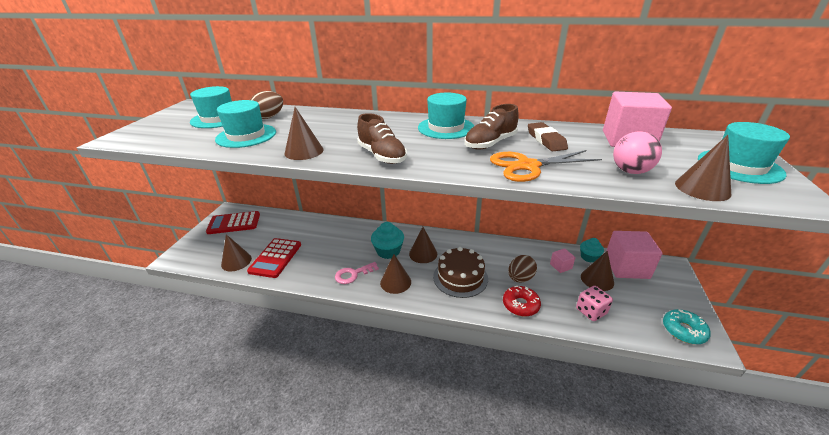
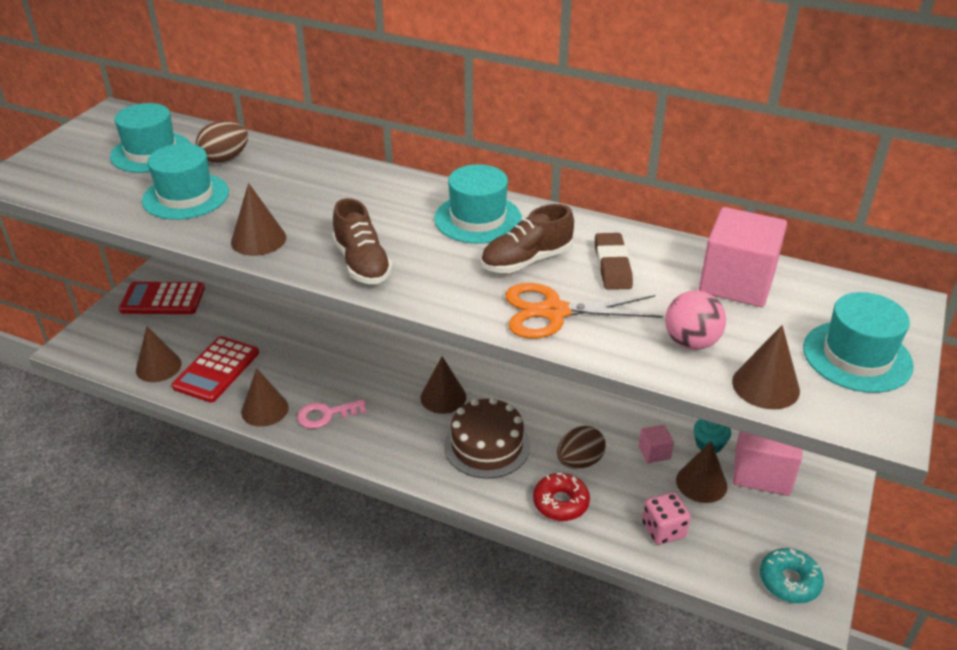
camera: 10 degrees right, 5 degrees up
(388, 251) = (390, 385): turquoise cupcake -> none
(395, 282) = (386, 437): brown cone -> brown cone (265, 409)

